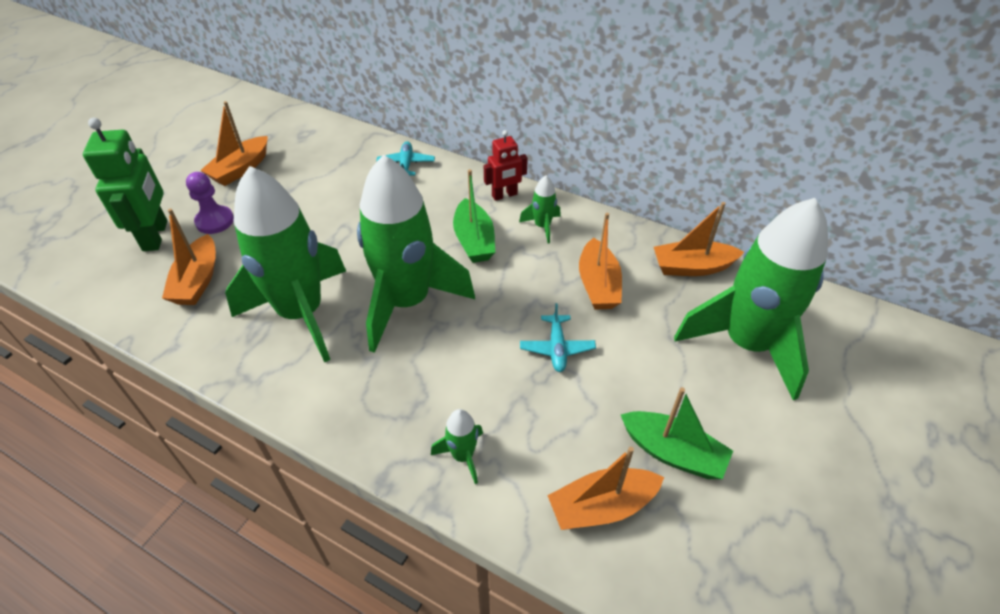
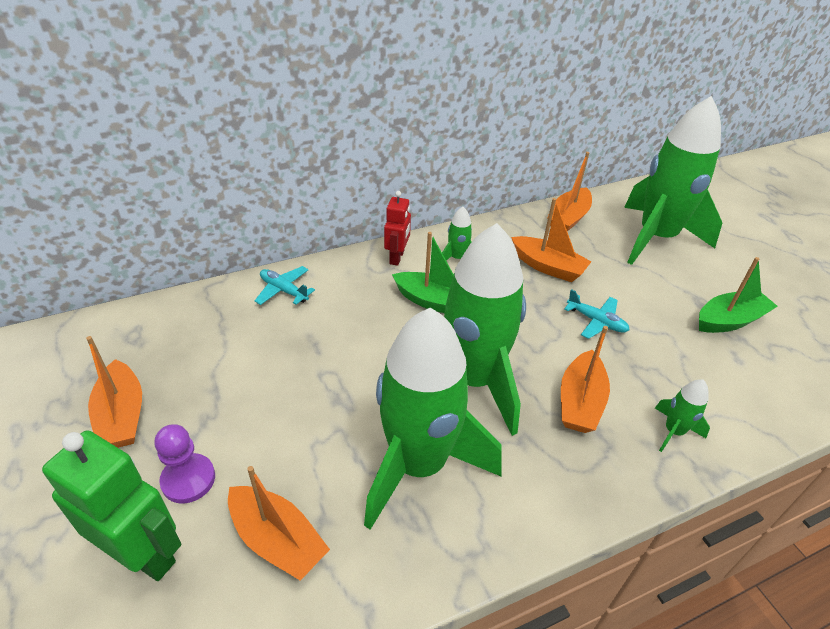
camera: 55 degrees left, 5 degrees down
(602, 506) = (759, 379): orange boat -> orange boat (580, 402)

